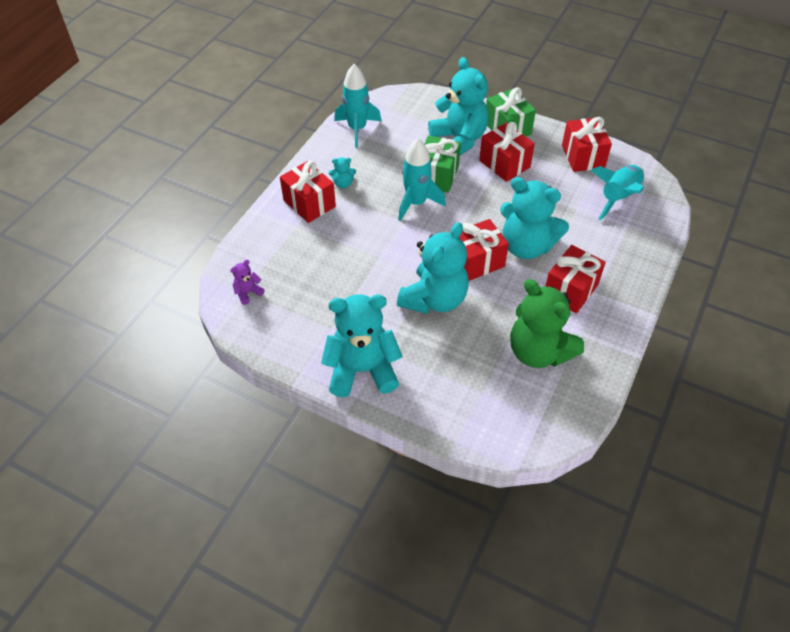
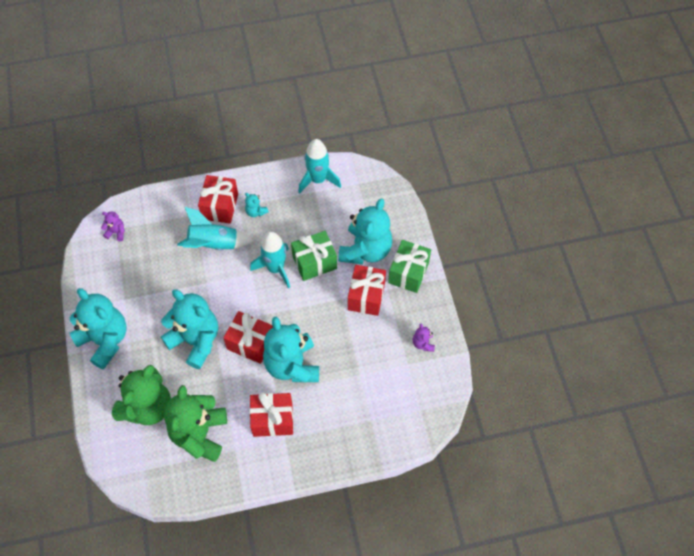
camera: 50 degrees right, 10 degrees up
(434, 299) = (195, 340): turquoise teddy bear -> turquoise teddy bear turned 135 degrees counterclockwise
(472, 376) = (148, 407): none -> green teddy bear
(583, 156) = (423, 343): red gift -> purple teddy bear
(618, 197) = (398, 395): turquoise rocket -> turquoise rocket (214, 244)

